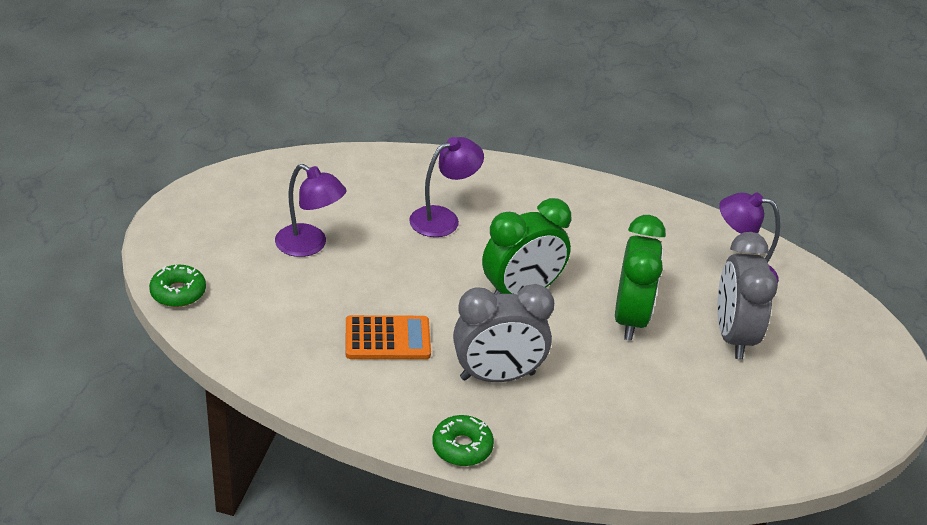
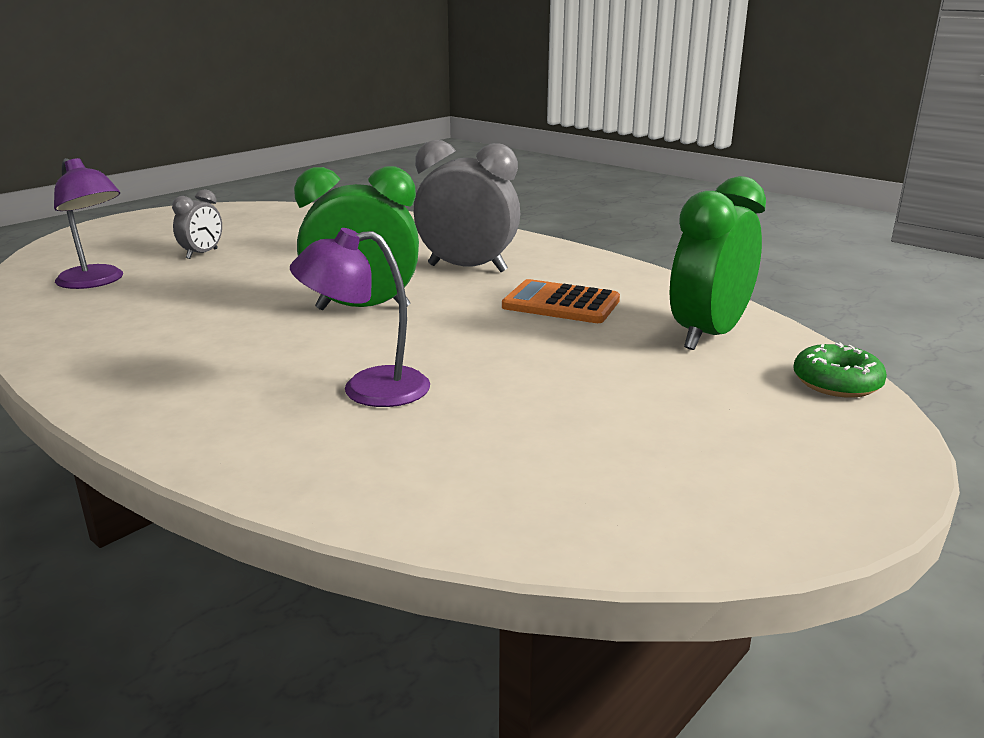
camera: 150 degrees left, 15 degrees down
(309, 245) = (610, 397): purple lamp -> none
(462, 447) = (543, 246): green donut -> none
(630, 318) = (277, 276): green clock -> green clock (708, 335)
(733, 336) = (202, 254): grey clock -> grey clock, size x0.52

